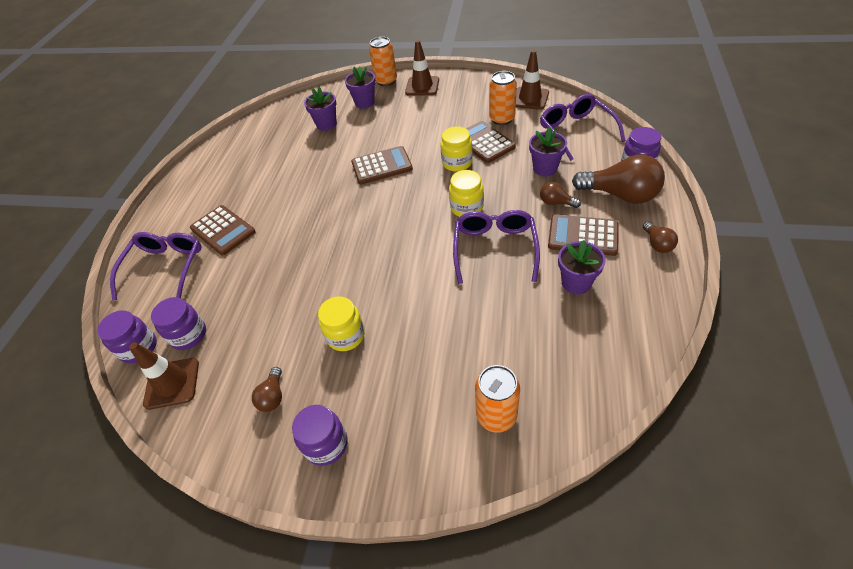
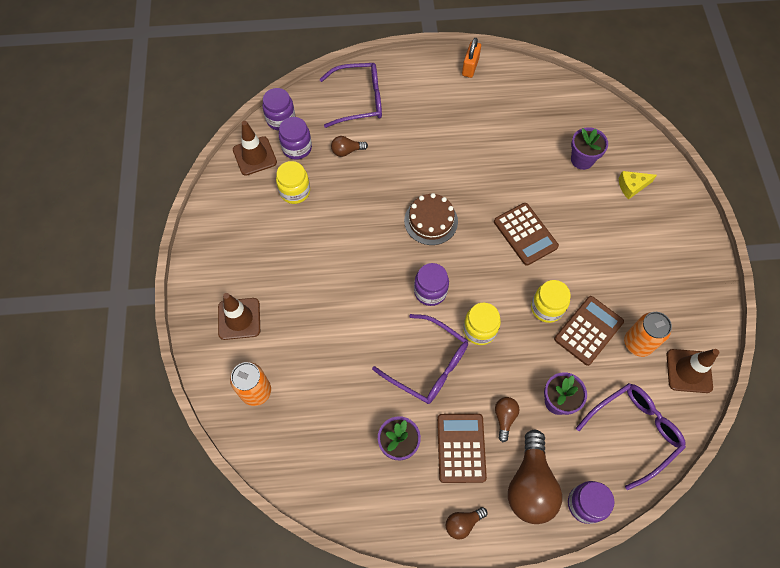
camera: 70 degrees right, 15 degrees up
(188, 178) = (470, 67): none -> orange padlock
(223, 230) = (409, 125): brown calculator -> none
(273, 396) = (252, 228): brown light bulb -> brown light bulb (347, 151)
(326, 444) = (220, 277): purple jar -> purple jar (430, 291)
(340, 227) = (431, 221): none -> brown cake
(346, 336) = (312, 262): yellow jar -> yellow jar (295, 191)
(364, 102) = (632, 186): purple flower pot -> yellow cheese
(386, 81) = (681, 198): orange can -> none
(422, 86) = (681, 241): brown traffic cone -> brown traffic cone (239, 319)
(495, 248) = (428, 365): purple glasses -> purple glasses turned 45 degrees clockwise

